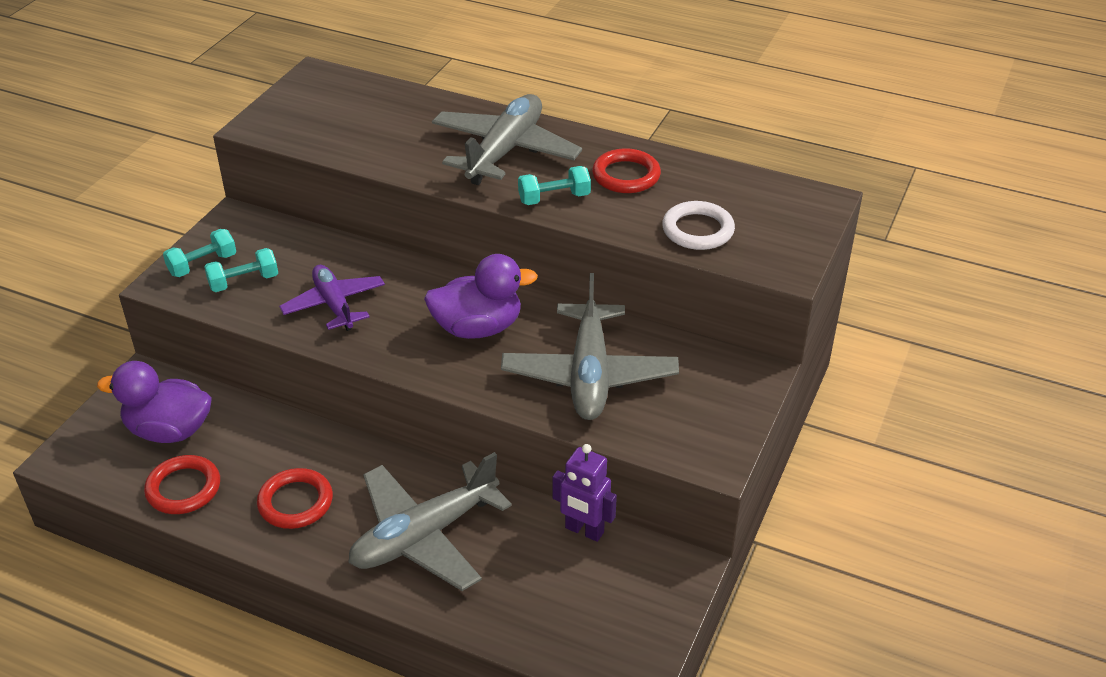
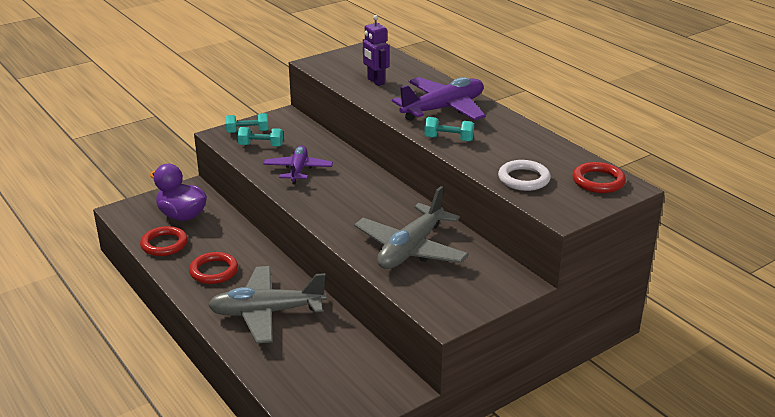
camera: 30 degrees right, 10 degrees down
(478, 328) = (367, 205): purple duck -> none
(505, 151) = (443, 109): grey plane -> purple plane
(584, 530) = (360, 345): purple robot -> purple robot (375, 81)
(626, 175) = (506, 140): red ring -> red ring (598, 181)

